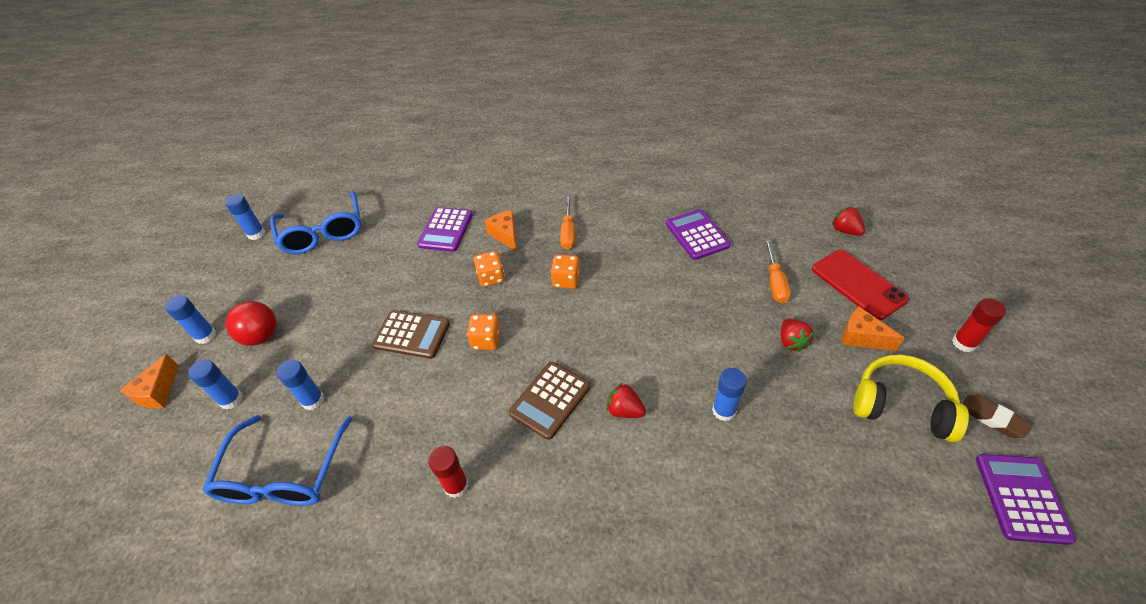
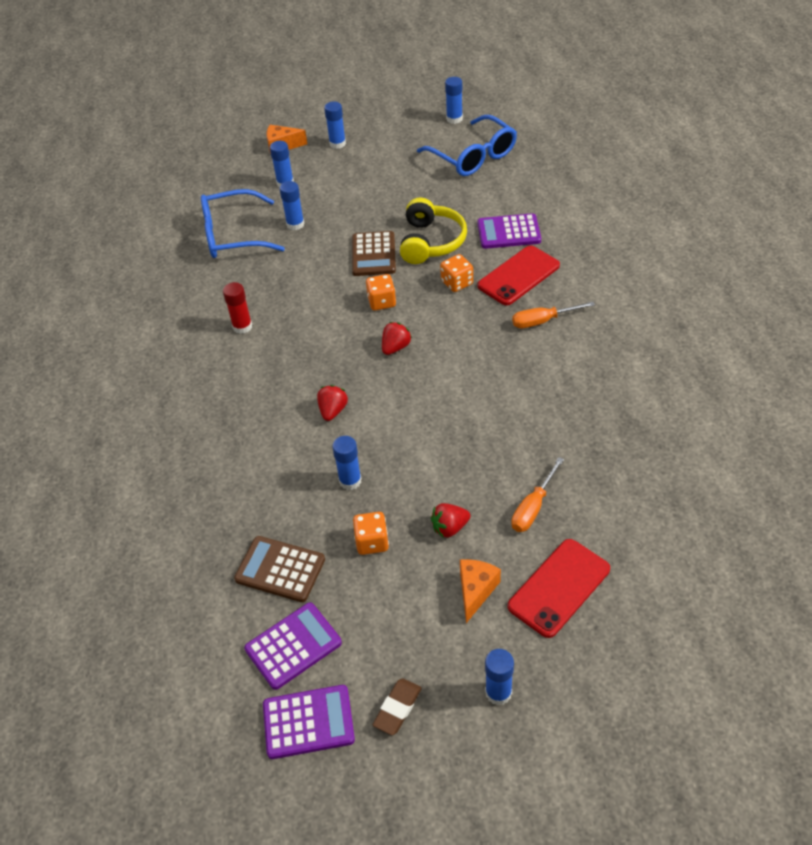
camera: 75 degrees right, 0 degrees up
(261, 336) = (346, 172): red ball -> none
(323, 232) = (472, 156): blue glasses -> blue glasses turned 90 degrees counterclockwise
(505, 235) = (518, 276): orange cheese -> red phone
(550, 400) = (331, 360): brown calculator -> brown calculator (280, 569)
(566, 280) = (473, 336): orange dice -> orange dice (372, 542)
(697, 235) = (584, 428): purple calculator -> purple calculator (293, 646)
(775, 282) = (533, 507): orange screwdriver -> orange screwdriver turned 45 degrees counterclockwise
(845, 230) = (653, 574): red strawberry -> red strawberry (395, 347)
(901, 405) = (393, 625): yellow headphones -> yellow headphones (431, 242)
(964, 343) = (498, 692): red glue stick -> blue glue stick

